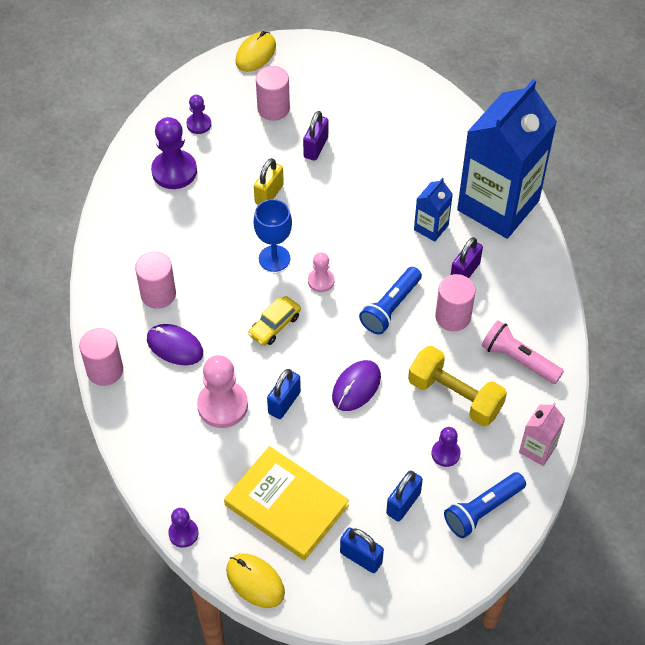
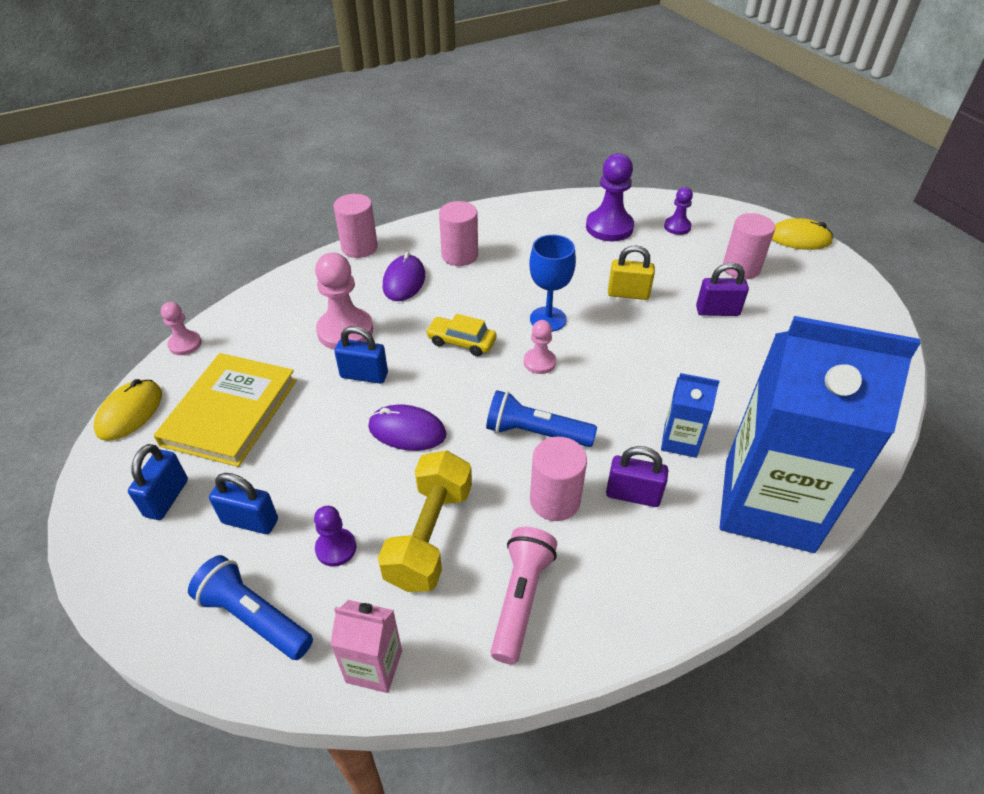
camera: 70 degrees right, 10 degrees down
(183, 533) = (185, 344): purple pawn -> pink pawn

